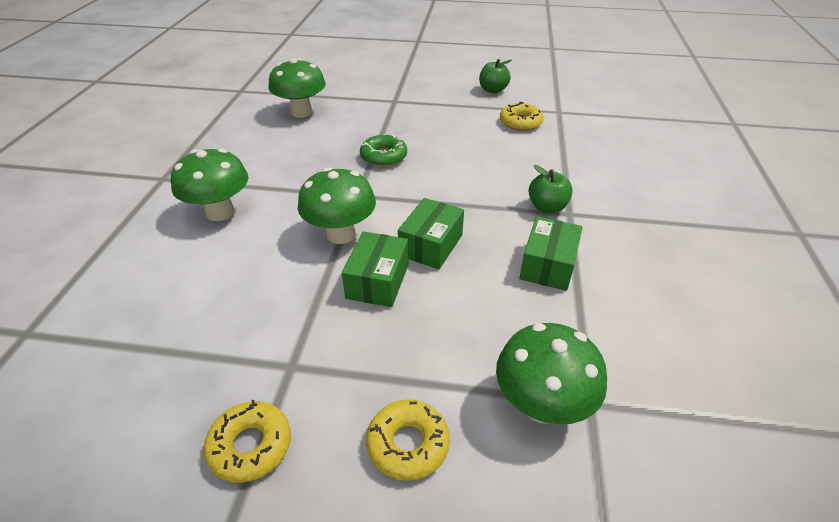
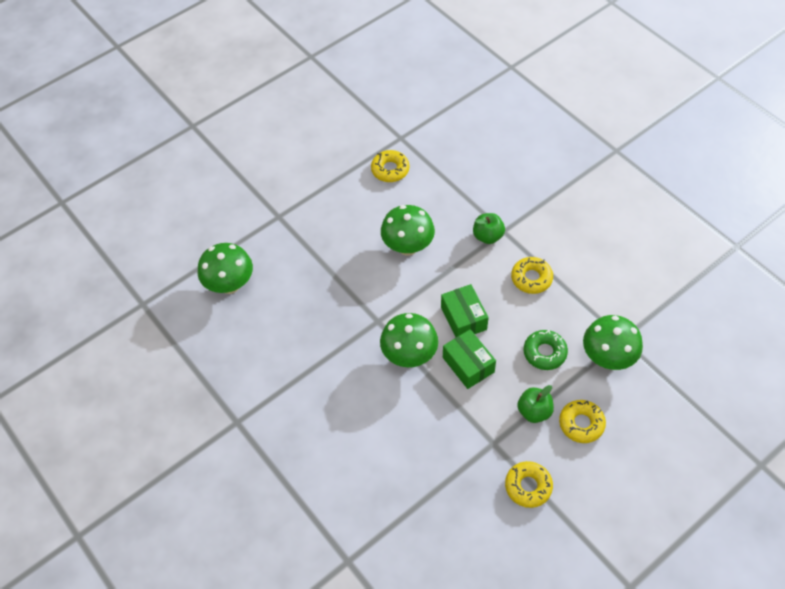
camera: 45 degrees left, 15 degrees up
(220, 212) = (319, 407): green mushroom -> green mushroom (408, 247)
(383, 156) = (348, 276): green donut -> green donut (544, 353)
(493, 90) = (331, 147): green apple -> green apple (534, 411)
(548, 265) = (531, 278): green box -> yellow donut

